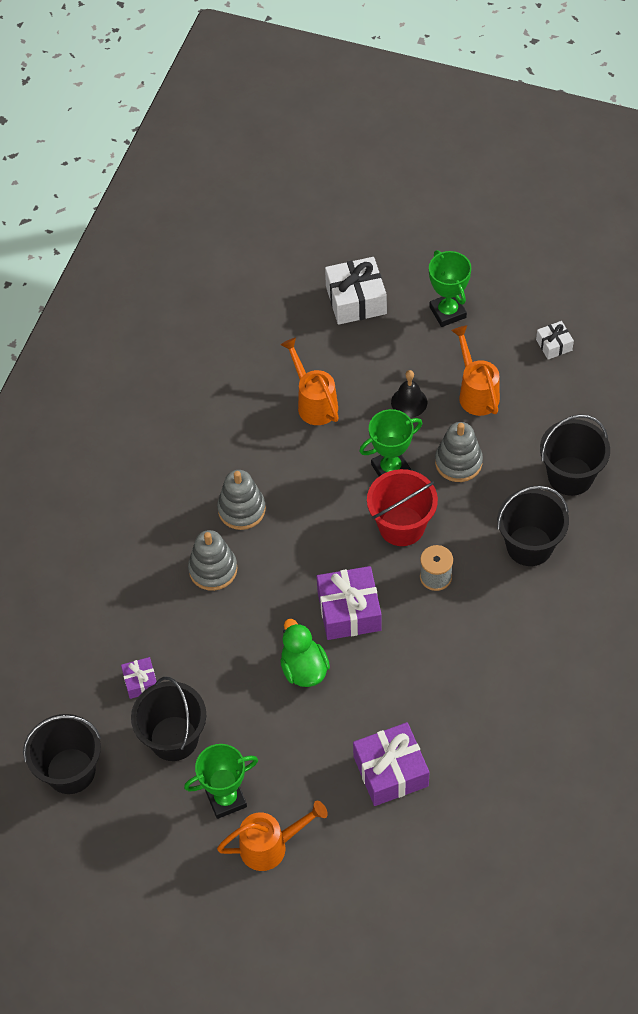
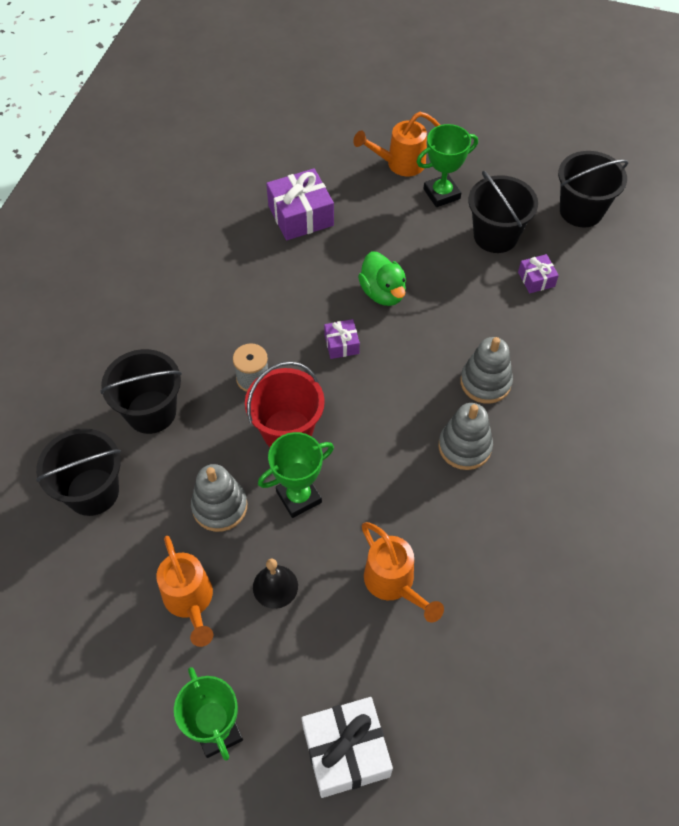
camera: 175 degrees right, 0 degrees up
(349, 611) = (341, 344): purple gift -> purple gift, size x0.53
(554, 345) = (80, 677): white gift -> none

